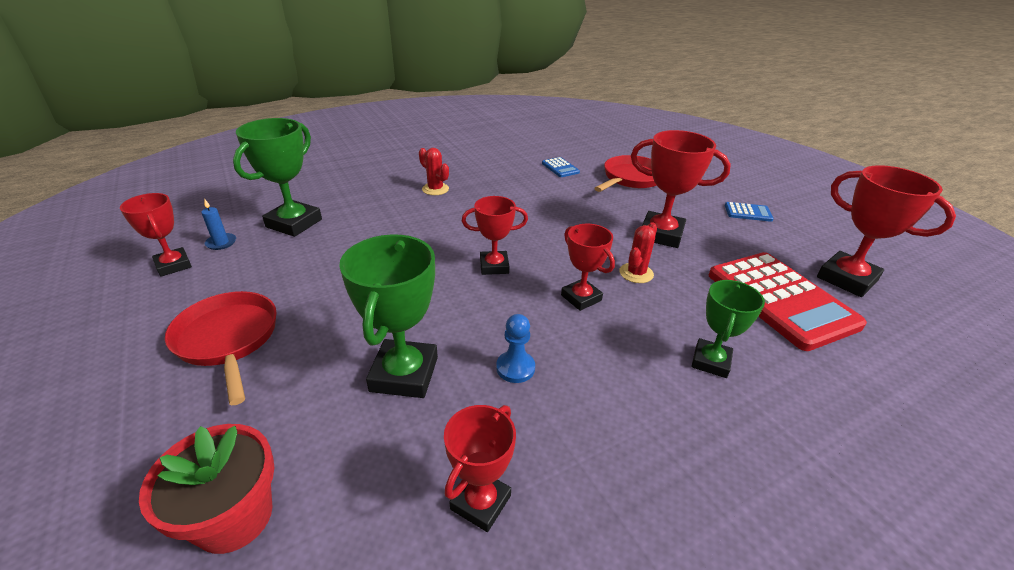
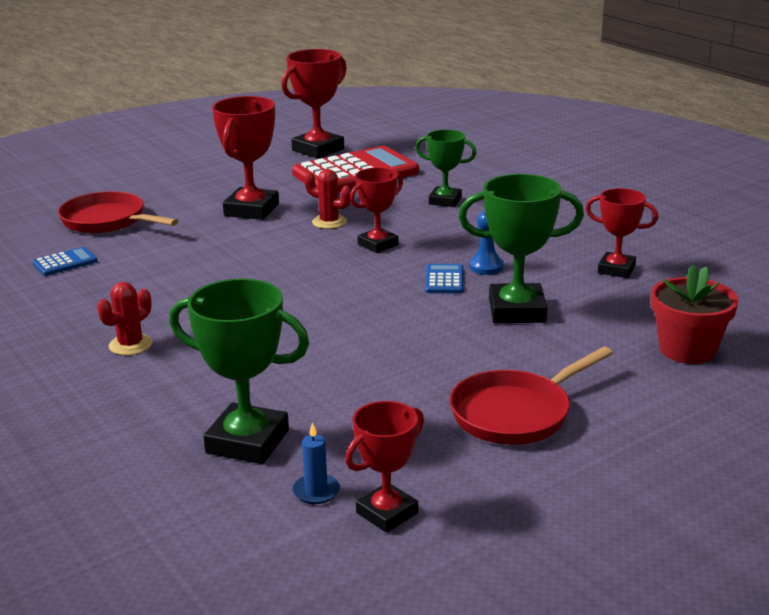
camera: 95 degrees left, 10 degrees down
(494, 266) = (333, 287): red trophy -> none
(748, 212) = (200, 171): blue calculator -> blue calculator (444, 280)

